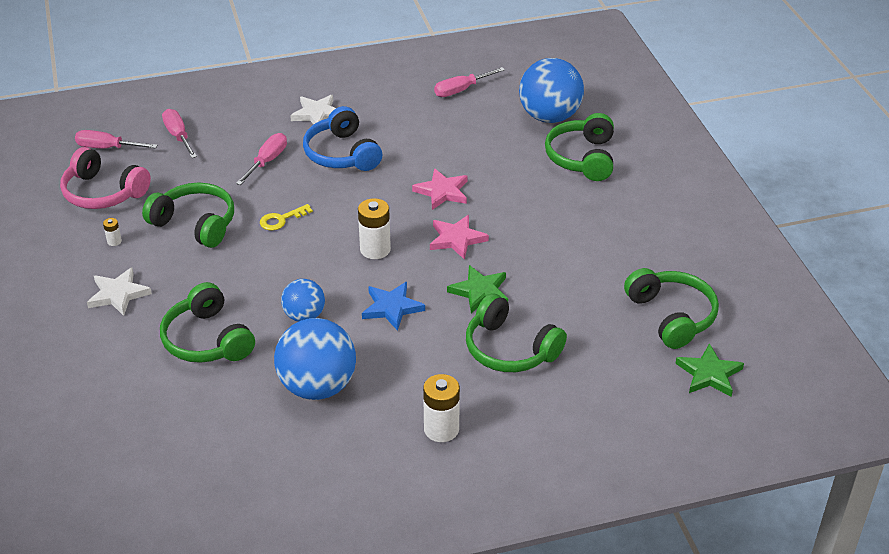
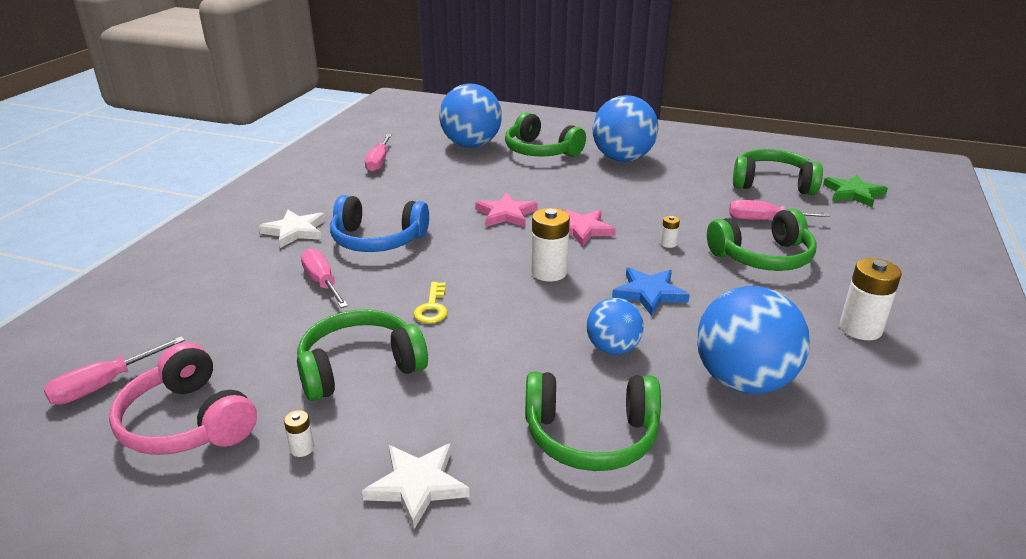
camera: 55 degrees left, 10 degrees down
(103, 193) = (187, 422): pink headphones -> pink headphones turned 75 degrees clockwise
(178, 136) = (181, 323): pink screwdriver -> pink screwdriver (764, 220)
(480, 291) = (668, 244): green star -> white battery
(621, 209) = (622, 159): none -> blue ball

